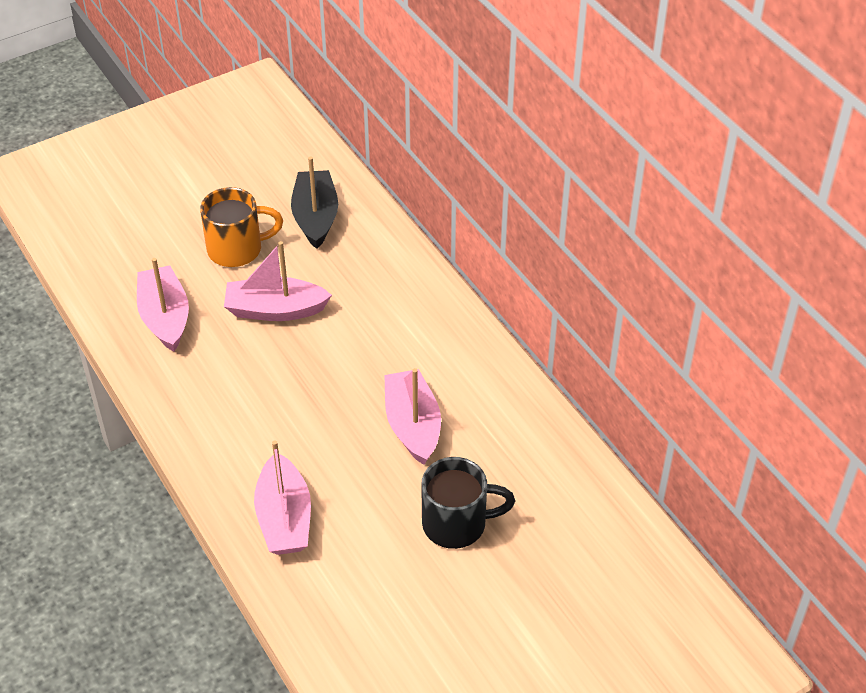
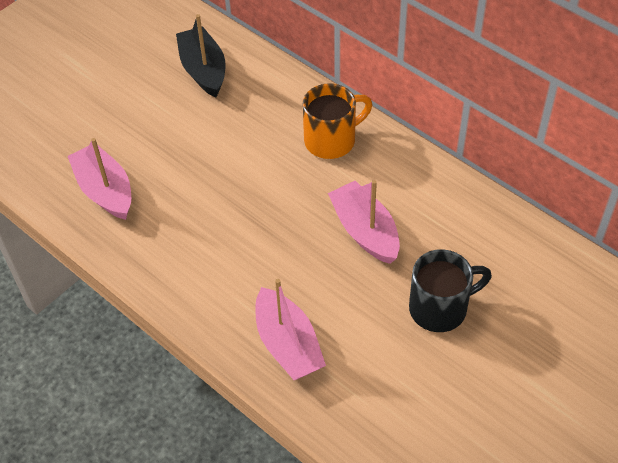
camera: 15 degrees left, 5 degrees up
(237, 249) = (145, 114): orange mug -> orange mug (332, 140)
(275, 310) = (202, 159): pink boat -> none

